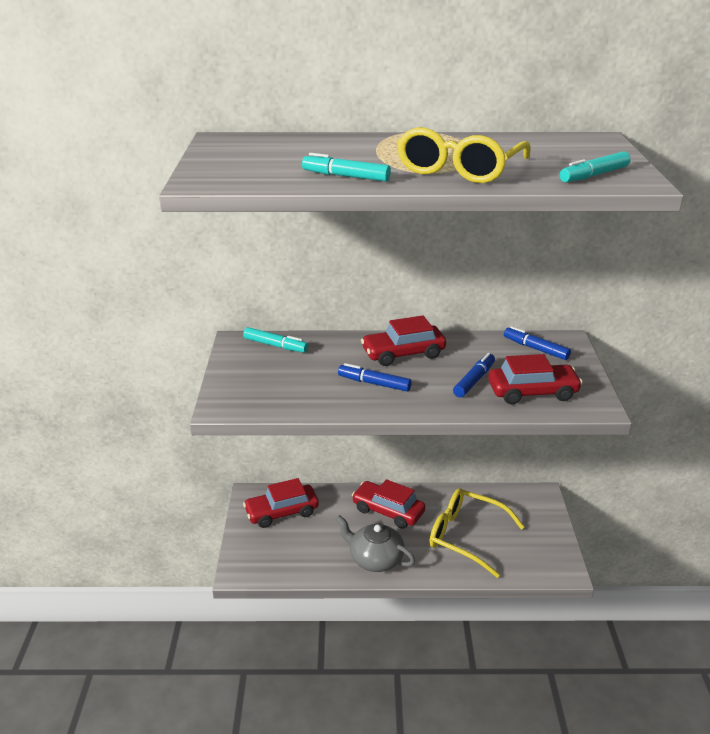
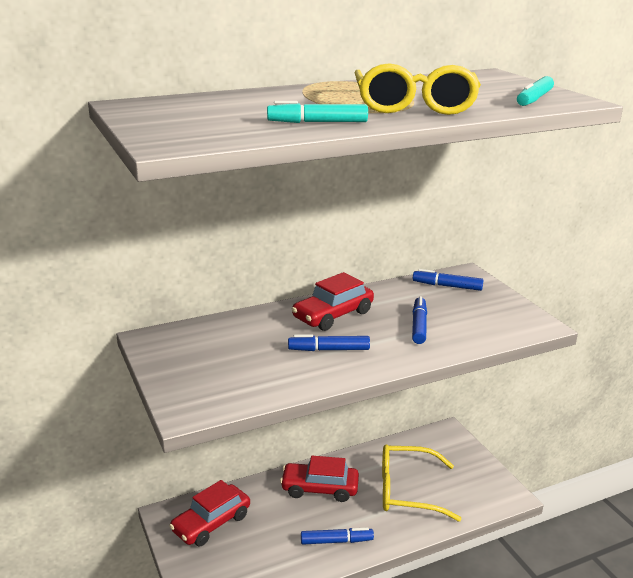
camera: 25 degrees left, 5 degrees down
(275, 345) = (196, 334): turquoise marker -> none
(375, 559) = (336, 541): grey teapot -> blue marker
(532, 392) = (477, 324): red car -> none

